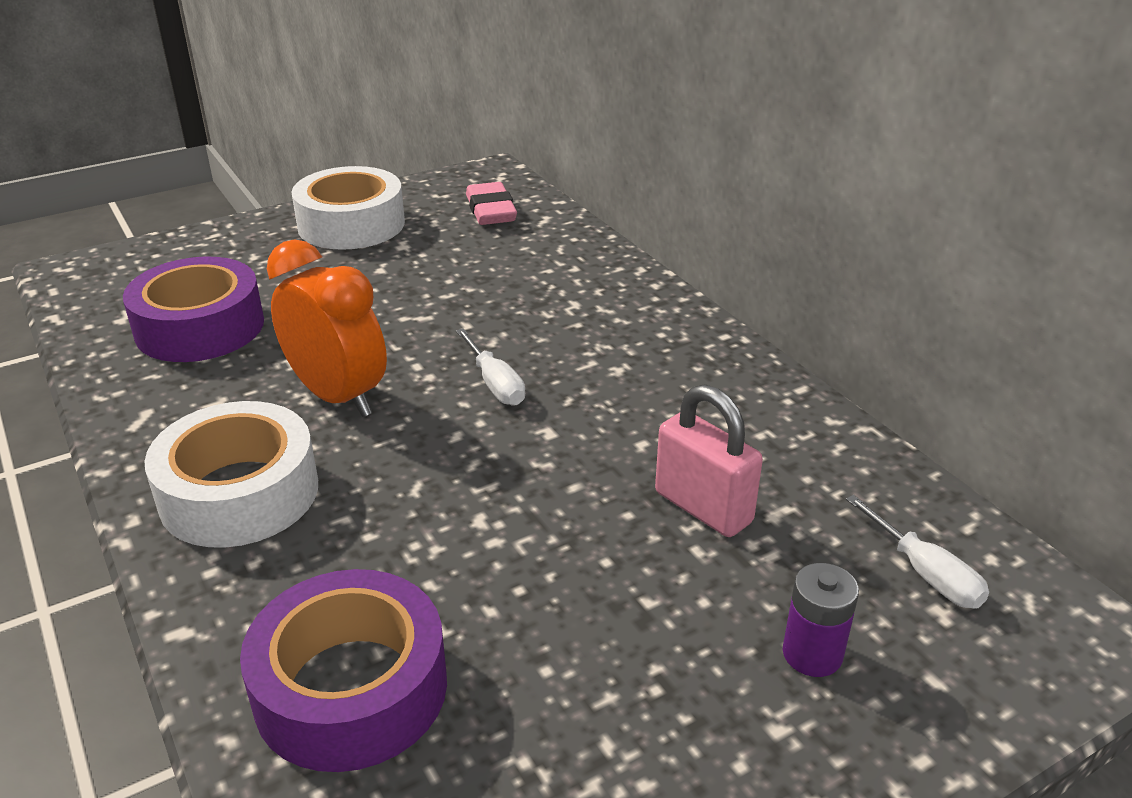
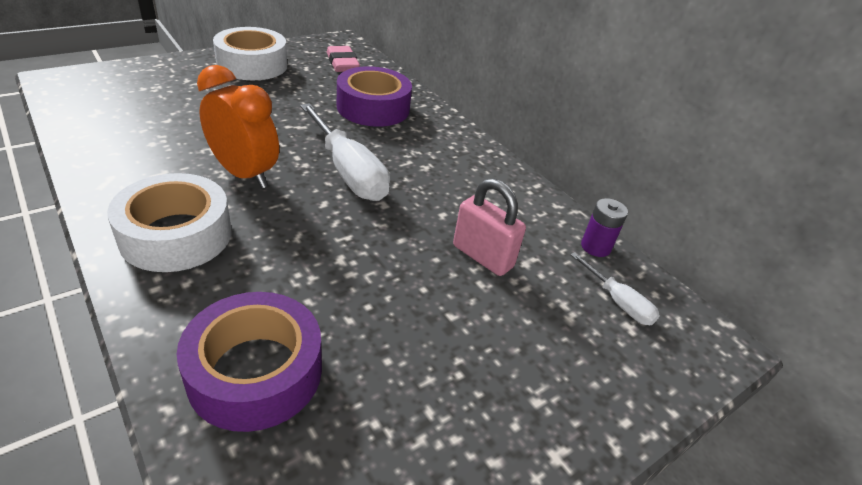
camera: 10 degrees left, 5 degrees up
(200, 327) = (149, 123): purple tape -> purple tape (373, 108)
(494, 383) = (348, 171): white screwdriver -> white screwdriver, size x1.95
(812, 654) = (555, 352): purple battery -> purple battery (595, 247)

